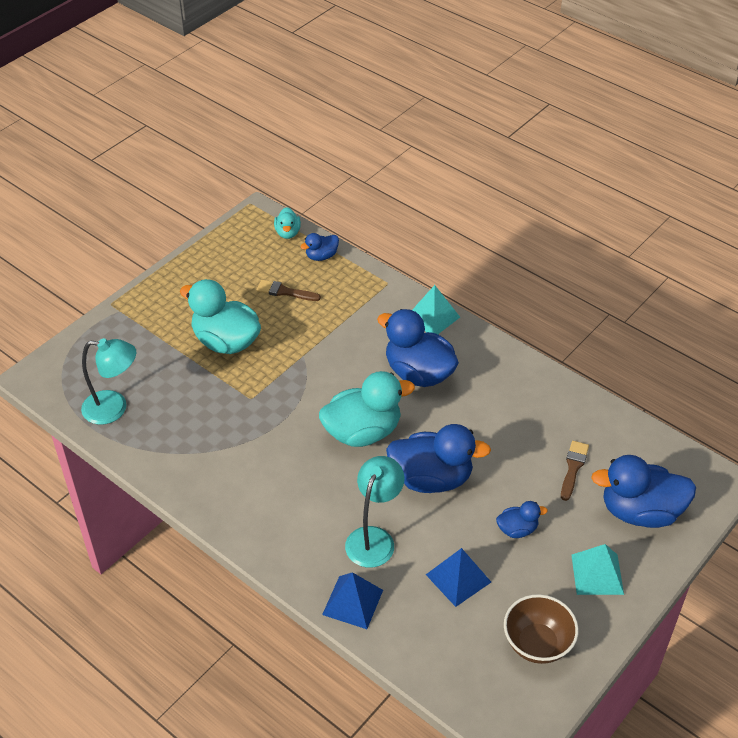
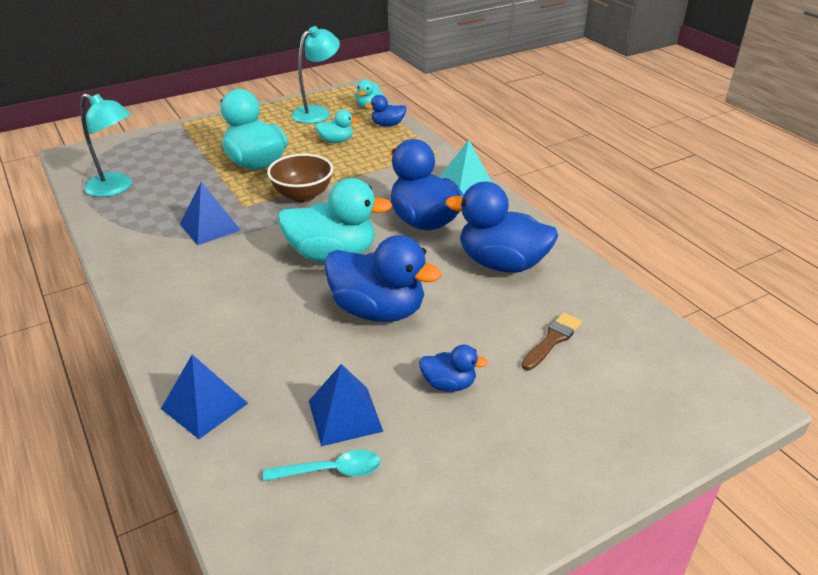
camera: 20 degrees right, 10 degrees down
(237, 431) = (210, 227): none -> blue pyramid
(285, 292) = (336, 141): brown brush -> turquoise duck
(374, 538) = (275, 349): turquoise lamp -> turquoise lamp (317, 112)
(473, 623) = (331, 471): none -> turquoise spoon
(537, 644) = (400, 523): brown bowl -> brown bowl (303, 195)
(597, 574) = (527, 461): turquoise pyramid -> none
(640, 512) = (619, 406): blue duck -> blue duck (501, 263)

